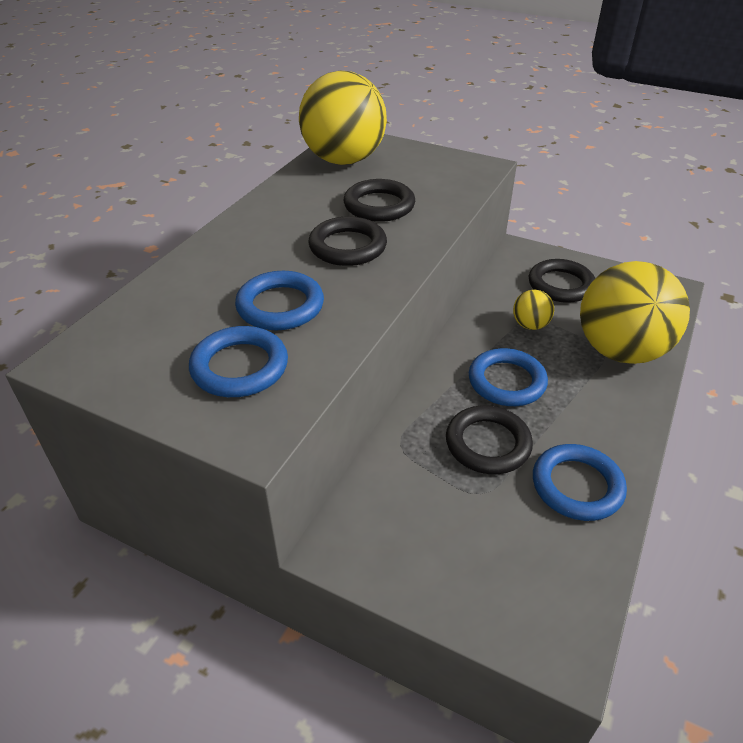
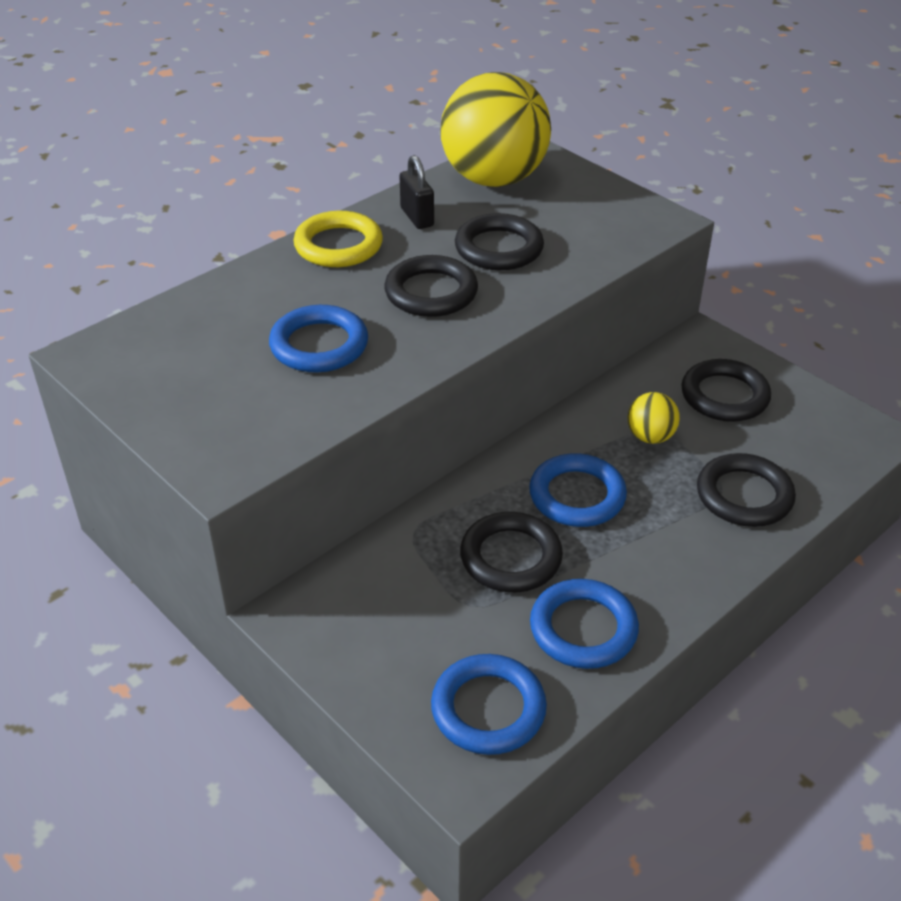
camera: 20 degrees right, 0 degrees up
(240, 367) = (244, 400): blue ring -> blue ring (488, 709)
(251, 227) = (338, 245): none -> yellow ring
(302, 195) = (417, 217): none -> black padlock
(620, 351) = (744, 495): yellow ball -> black ring

